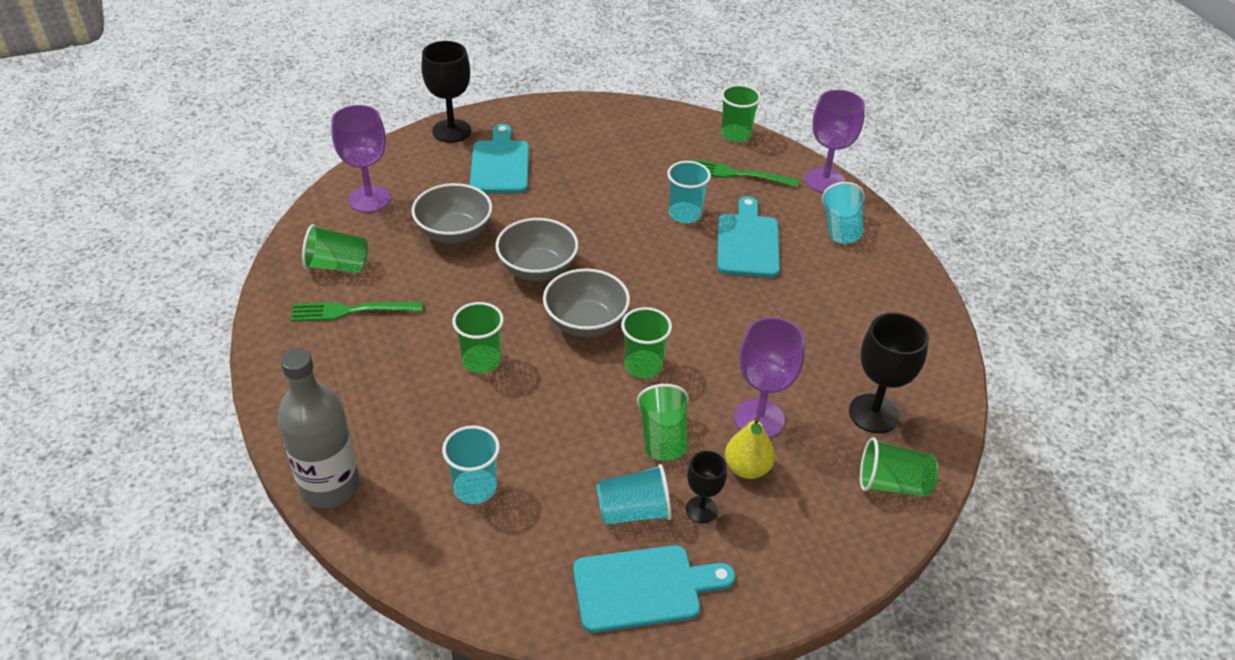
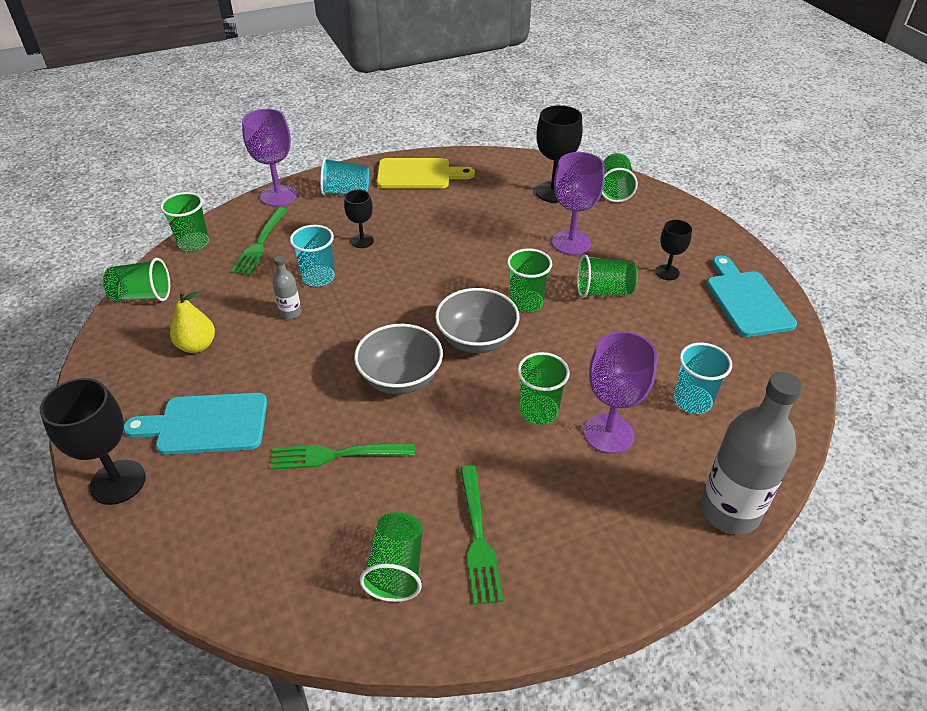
camera: 90 degrees left, 0 degrees up
(369, 199) = (259, 556): purple goblet -> purple goblet (608, 433)
(454, 233) = (337, 455): grey bowl -> green fork
(632, 199) = (290, 313): none -> grey bottle
(633, 511) = (681, 306): turquoise cup -> none
(657, 116) = (142, 296): none -> green cup
(747, 468) = (621, 250): yellow pear -> yellow pear (197, 346)
(748, 242) = (362, 241): turquoise cutting board -> black goblet
(890, 287) = (418, 174): none -> yellow cutting board

